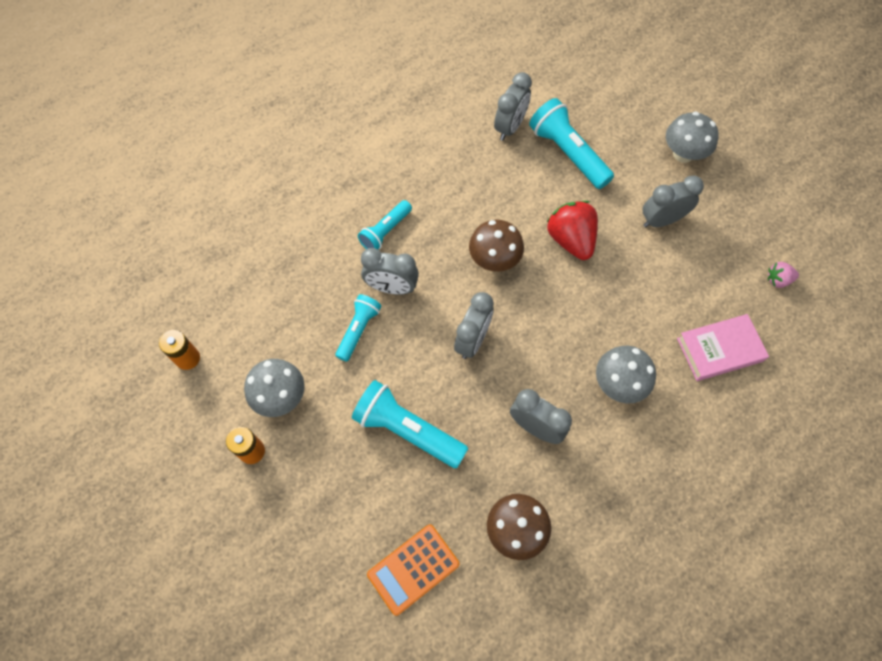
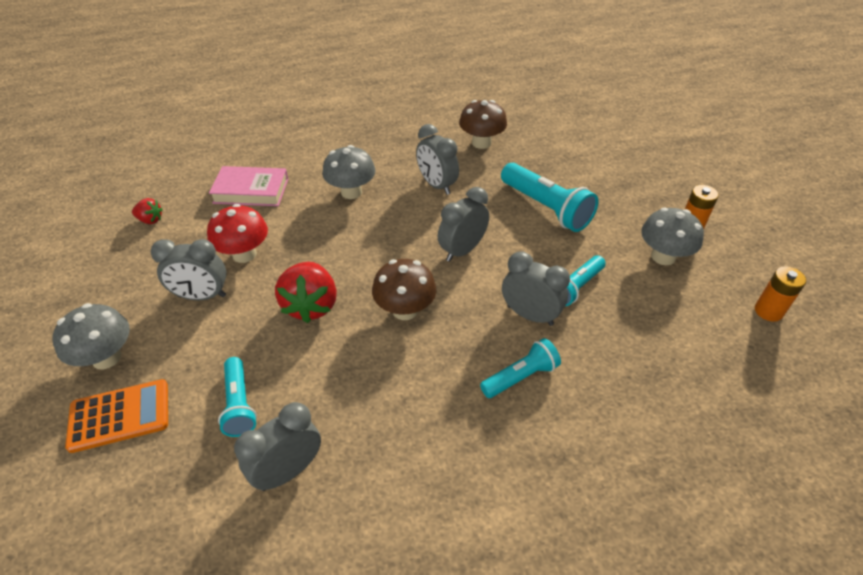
camera: 160 degrees left, 20 degrees down
(413, 569) = (563, 143): orange calculator -> orange calculator (119, 416)
(568, 153) = (239, 404): turquoise flashlight -> turquoise flashlight, size x0.61
(662, 271) = (244, 254): none -> red mushroom
(778, 280) = (150, 220): pink strawberry -> red strawberry

